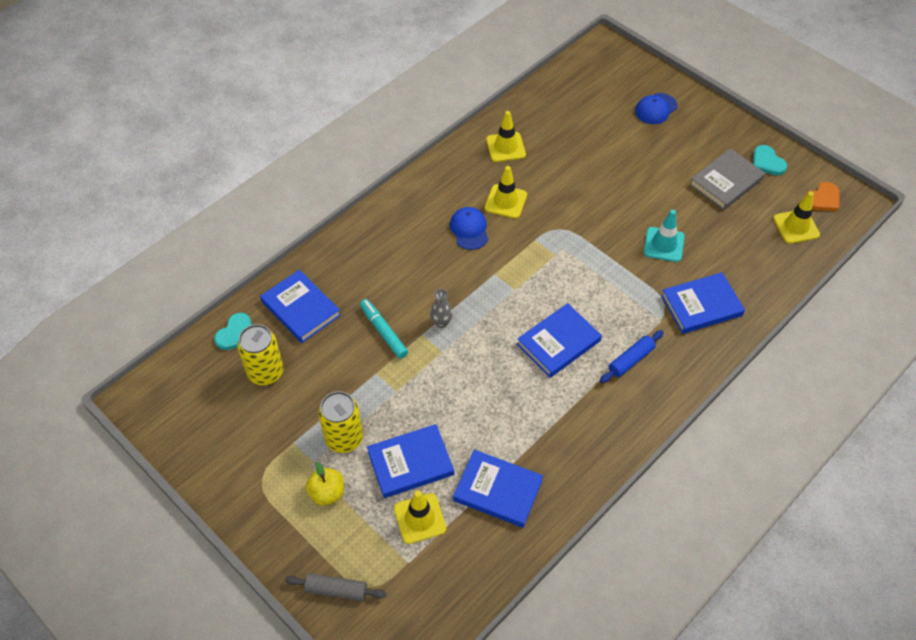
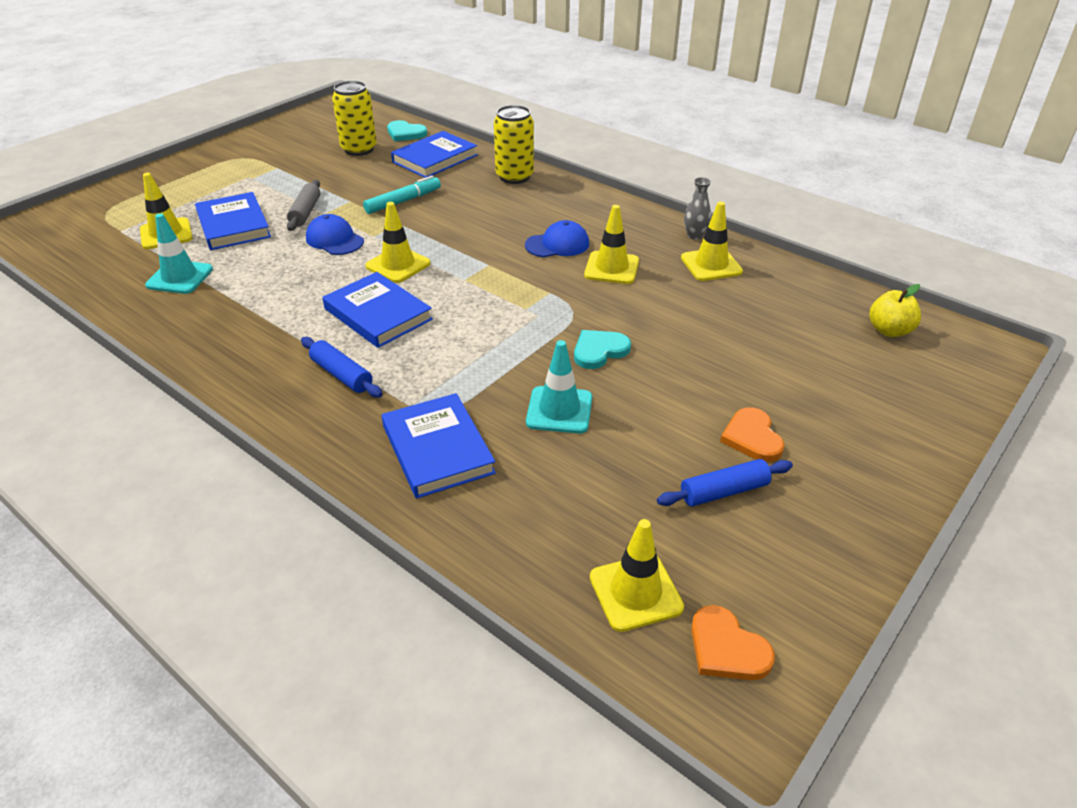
camera: 85 degrees right, 15 degrees down
(327, 493) = (215, 186): yellow apple -> yellow apple (889, 330)
(336, 590) = (111, 198): grey rolling pin -> grey rolling pin (305, 212)
(344, 438) = (274, 190): yellow can -> yellow can (514, 177)
(441, 323) = (413, 233): grey vase -> grey vase (694, 236)
(490, 332) = (398, 265): none -> yellow traffic cone
(498, 490) = (180, 277): blue book -> turquoise traffic cone
(656, 109) = (869, 406): blue cap -> blue cap (334, 240)
(683, 162) = (752, 437): none -> orange heart
(726, 182) = (723, 491): grey book -> blue rolling pin
(767, 162) = (800, 557): turquoise heart -> turquoise heart (599, 351)

